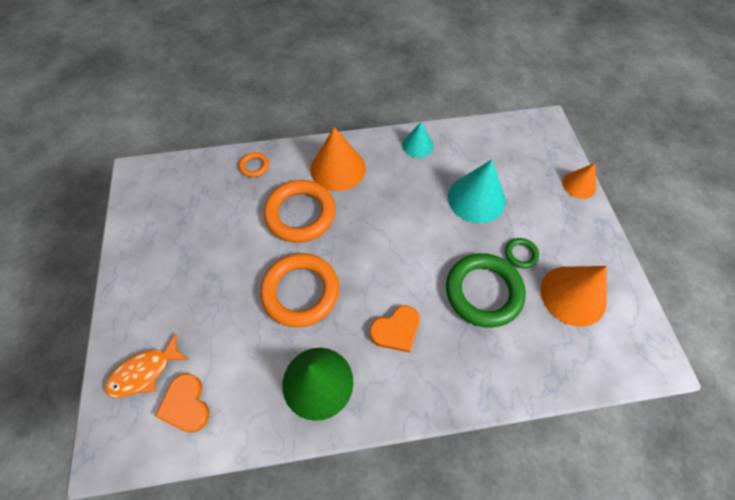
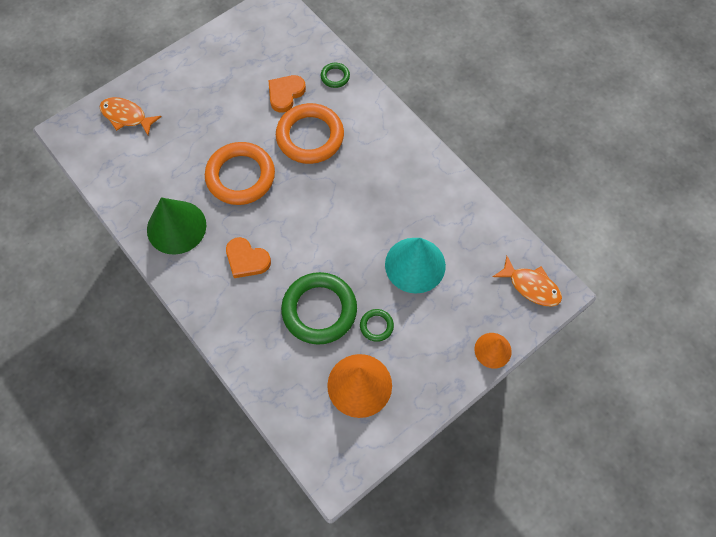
camera: 60 degrees right, 5 degrees up
(186, 404) = (118, 155): orange heart -> orange heart (285, 94)
(254, 166) = (335, 77): orange ring -> green ring
(338, 168) = (374, 138): orange cone -> none
(417, 145) = (445, 188): turquoise cone -> none
(534, 135) = (531, 286): none -> orange fish

